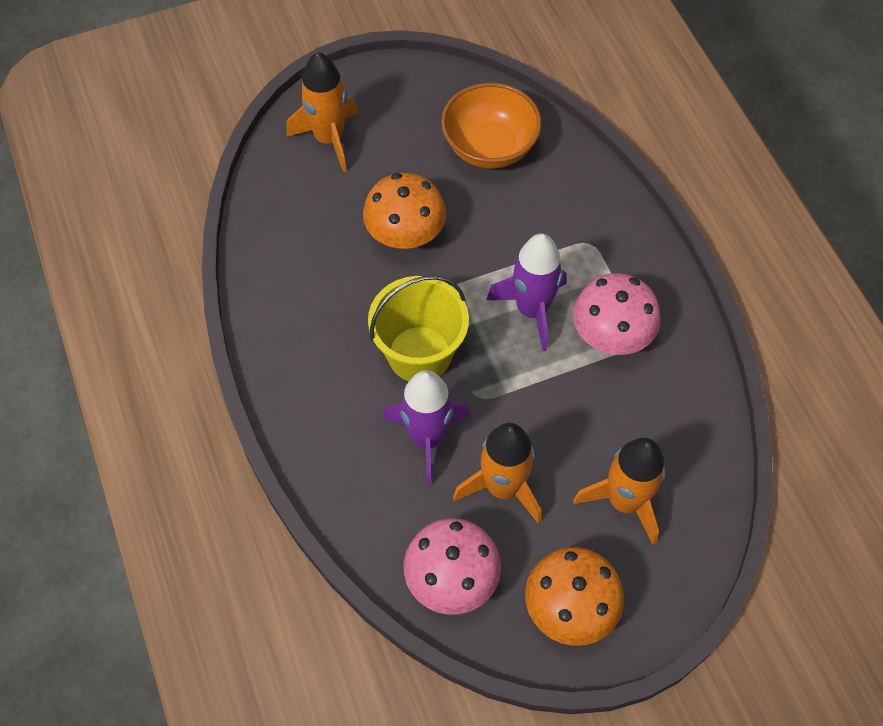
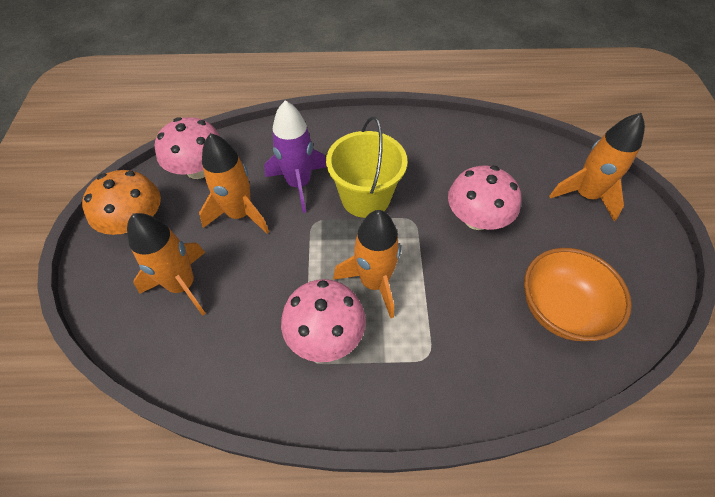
camera: 110 degrees right, 5 degrees down
(405, 234) = (476, 219): orange mushroom -> pink mushroom
(531, 310) = (374, 282): purple rocket -> orange rocket

